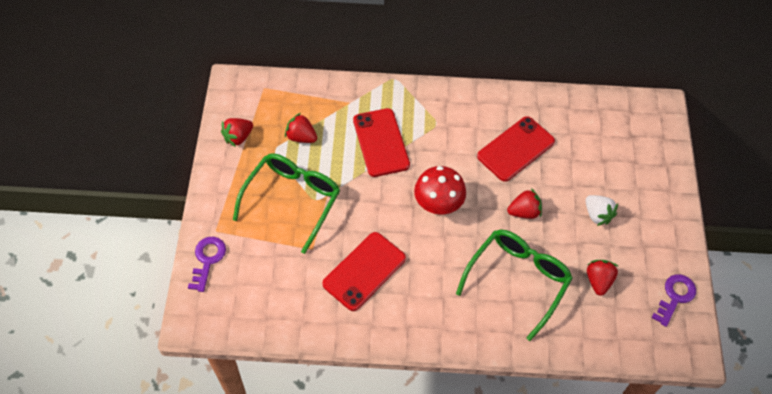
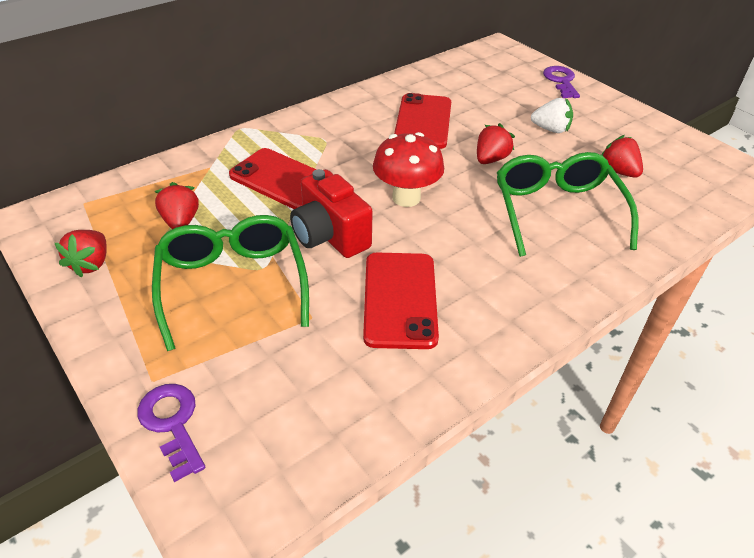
camera: 40 degrees left, 15 degrees down
(301, 137) = (181, 222): red strawberry -> red strawberry turned 90 degrees clockwise
(368, 203) = (330, 236): none -> red camera
(675, 296) = (684, 148): purple key -> purple key (561, 81)

